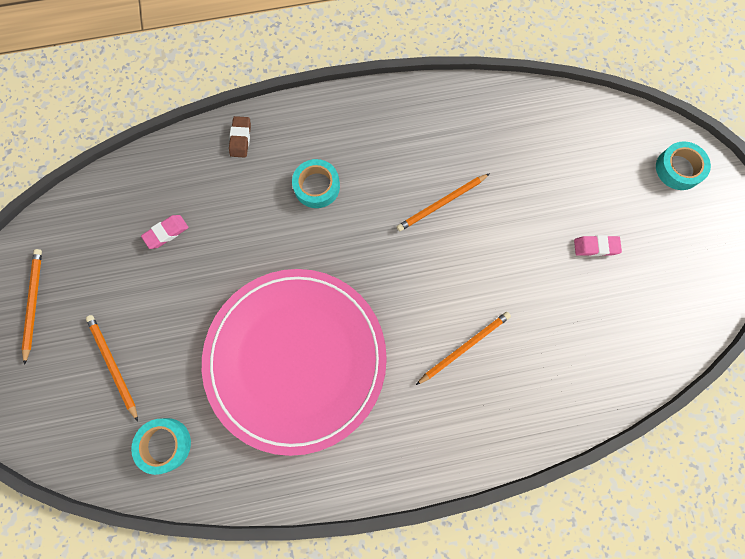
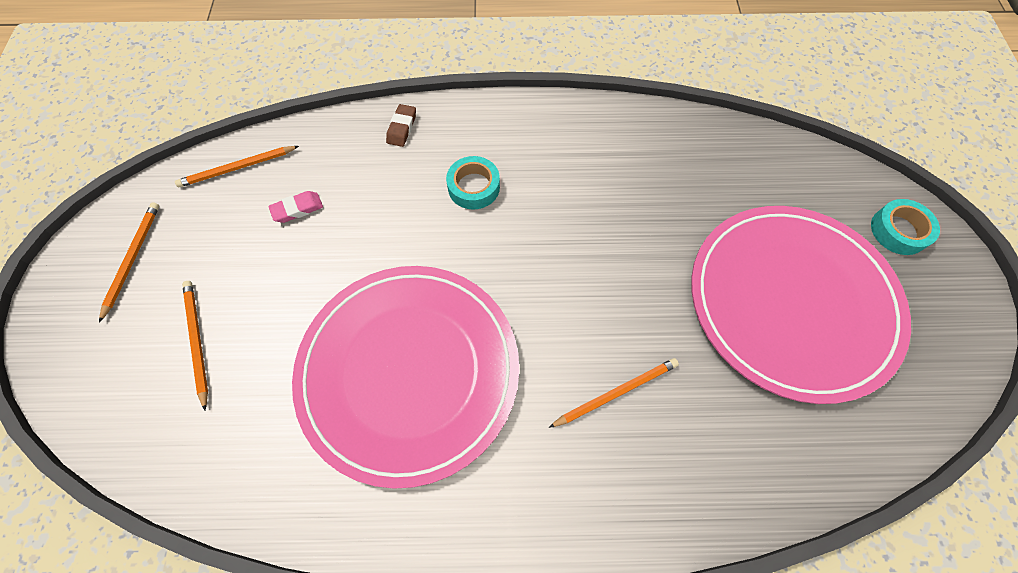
camera: 10 degrees right, 10 degrees down
(164, 444) = (228, 446): turquoise tape -> none
(441, 203) = (612, 226): orange pencil -> orange pencil (237, 168)
(595, 247) = (791, 302): pink eraser -> pink plate

